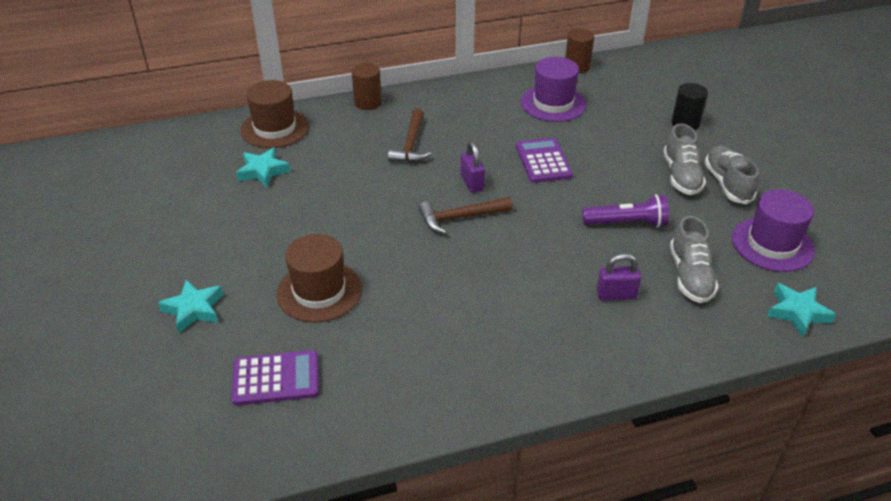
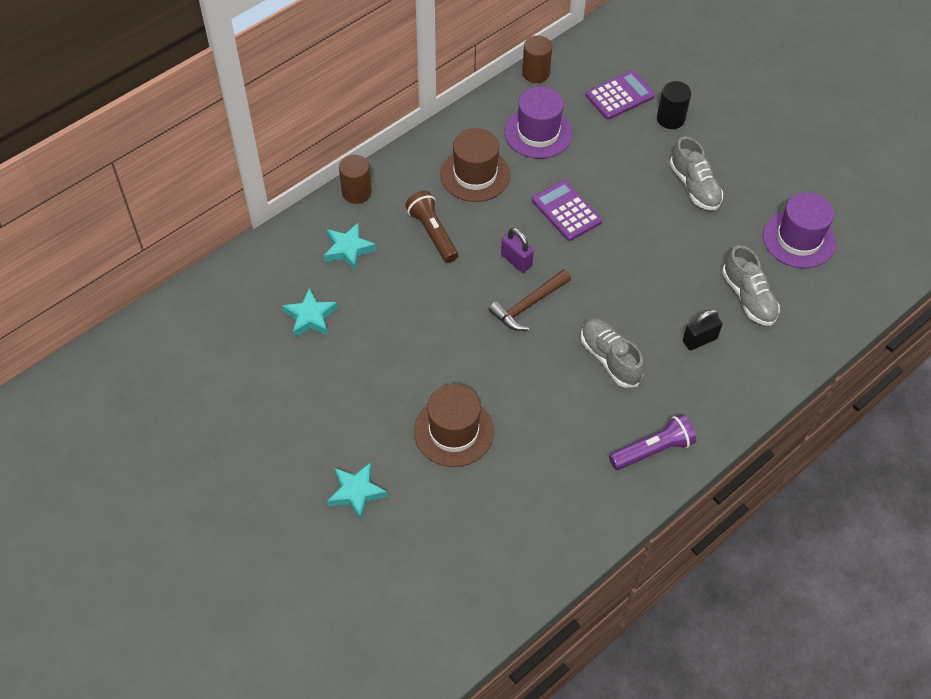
camera: 25 degrees left, 15 degrees up
(275, 128) = (284, 259): brown hat -> brown hat (475, 175)
(276, 378) = (473, 529): purple calculator -> purple calculator (620, 96)
(411, 144) = (432, 233): brown hammer -> brown flashlight
(616, 295) = (699, 340): purple padlock -> black padlock
(626, 223) = (673, 259): purple flashlight -> purple flashlight (653, 450)
(727, 184) = (737, 183): grey shoe -> grey shoe (609, 358)
(797, 312) = (843, 304): turquoise star -> turquoise star (348, 249)

